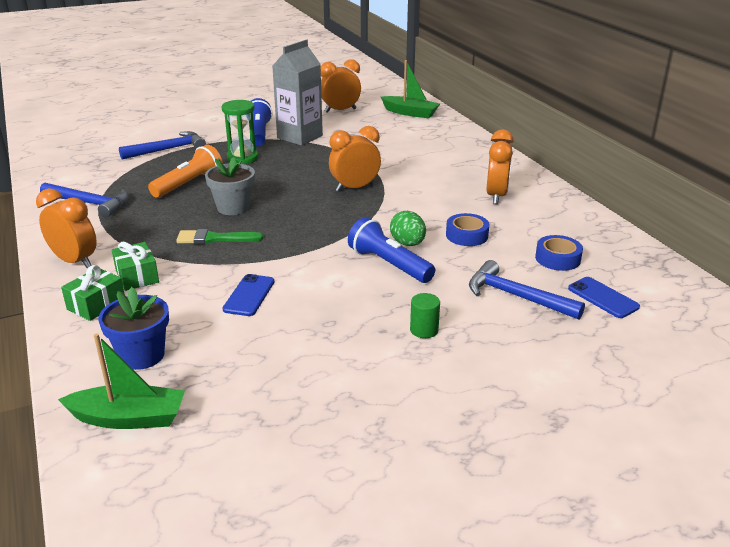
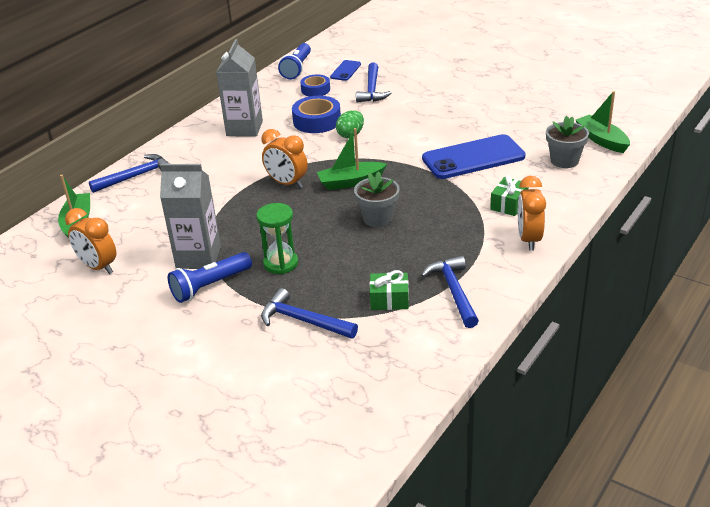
camera: 120 degrees left, 5 degrees up
(96, 304) = (552, 200): green gift -> green gift (389, 300)
(142, 355) = (564, 160): blue flower pot -> grey flower pot
(189, 184) = (362, 262): orange flashlight -> none
(214, 238) = (430, 202): green brush -> none
(249, 295) = (473, 158): blue phone -> blue phone, size x2.05
(311, 214) = (351, 182): none -> green boat
(389, 264) = (383, 131): blue flashlight -> blue flashlight (297, 69)
(424, 330) = (435, 101): green cylinder -> none
(458, 139) = (135, 176): none -> blue hammer
(467, 235) = (317, 121): blue tape -> blue tape, size x1.55
(496, 196) = (244, 128): orange clock -> grey carton

